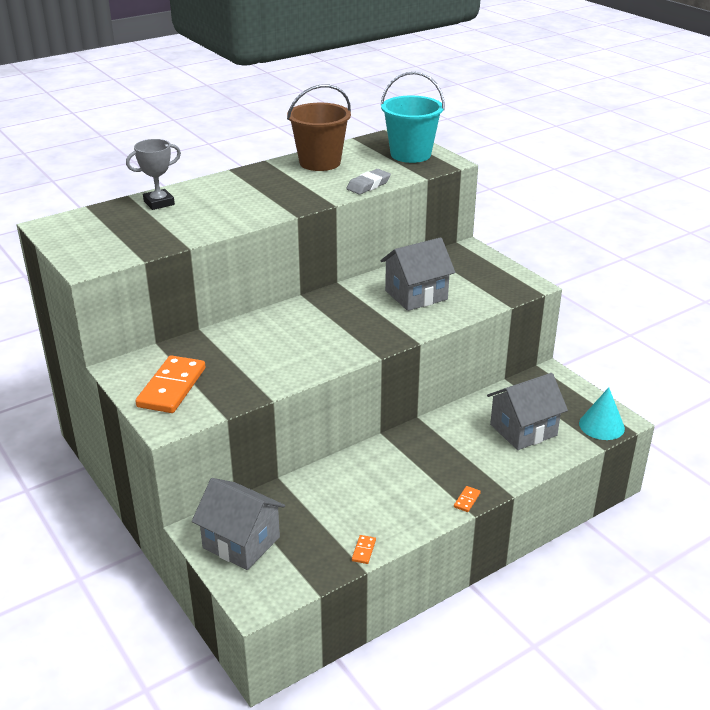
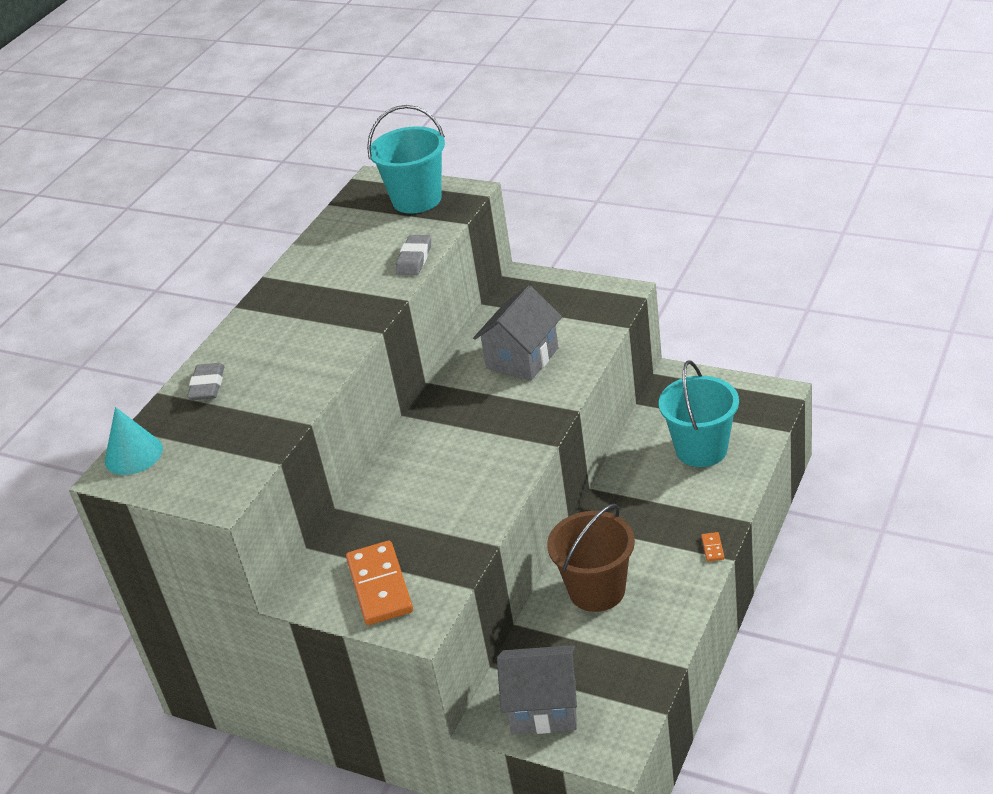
camera: 25 degrees left, 5 degrees up
(159, 203) = (207, 385): grey trophy -> grey eraser
(320, 162) = (329, 253): brown bucket -> brown bucket (597, 590)
(364, 550) = (665, 649): orange domino -> none
(523, 430) = (701, 449): grey house -> turquoise bucket
(601, 425) = (767, 408): turquoise cone -> turquoise cone (133, 454)

